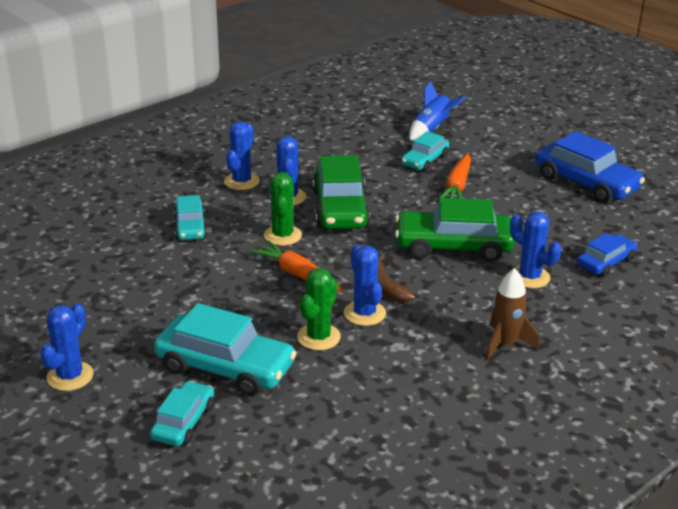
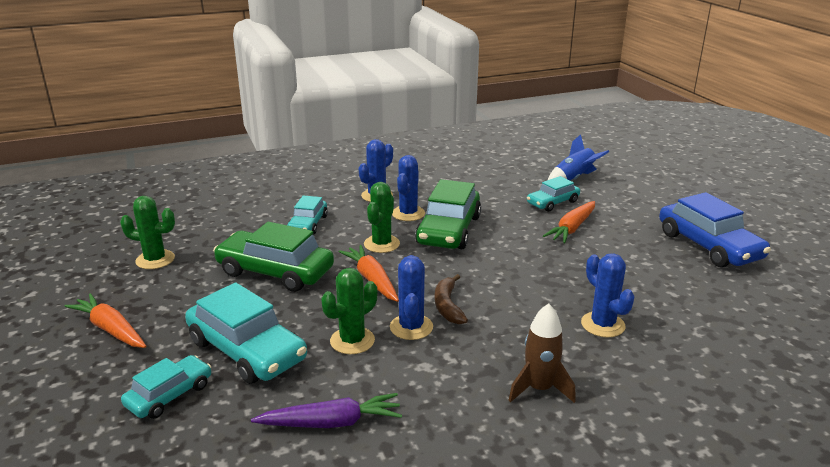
camera: 20 degrees right, 5 degrees down
(54, 296) = (155, 260): none -> green cactus
(70, 376) = (110, 329): blue cactus -> orange carrot
(349, 411) = (332, 422): none -> purple carrot
(453, 246) = (538, 281): green car -> green car (275, 271)
(606, 262) = (696, 325): blue car -> none

